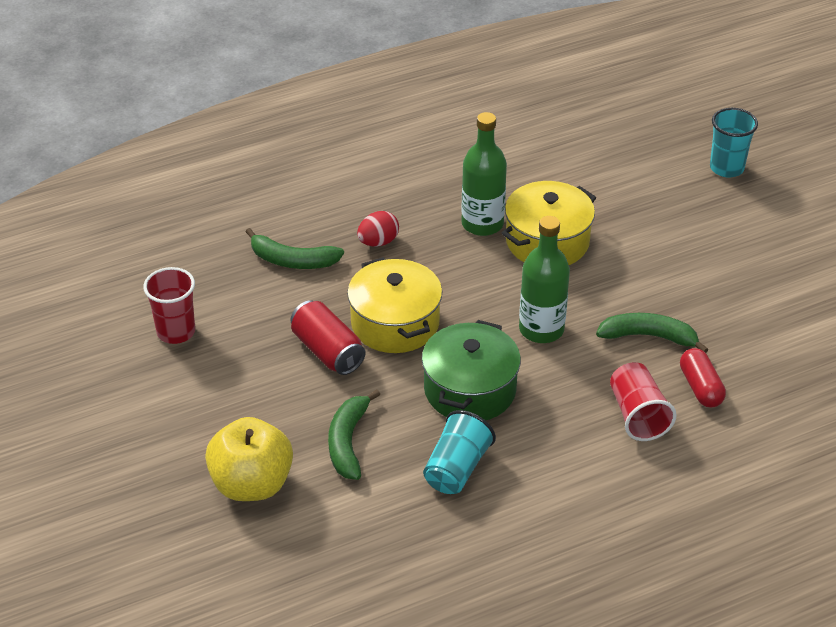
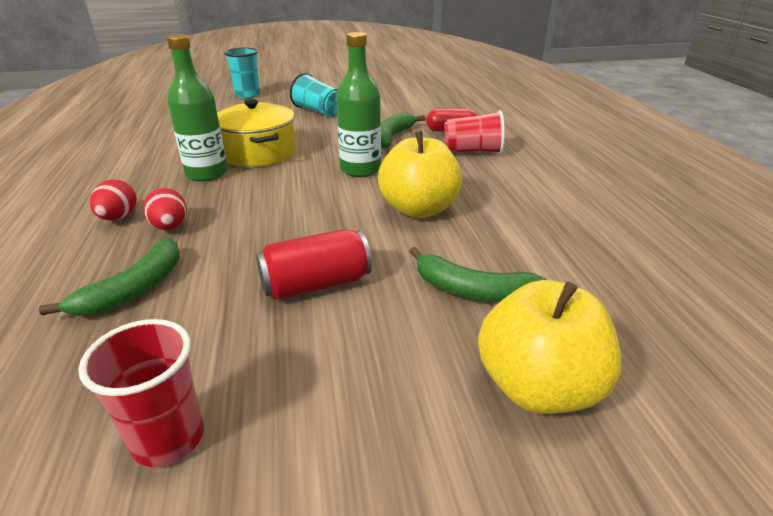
camera: 75 degrees left, 10 degrees down
(382, 207) = (118, 217): none -> red egg
(395, 323) = (302, 234): yellow pot -> none
(457, 469) = (522, 230): turquoise cup -> turquoise cup (318, 111)
(470, 390) = (418, 209): green pot -> yellow apple

